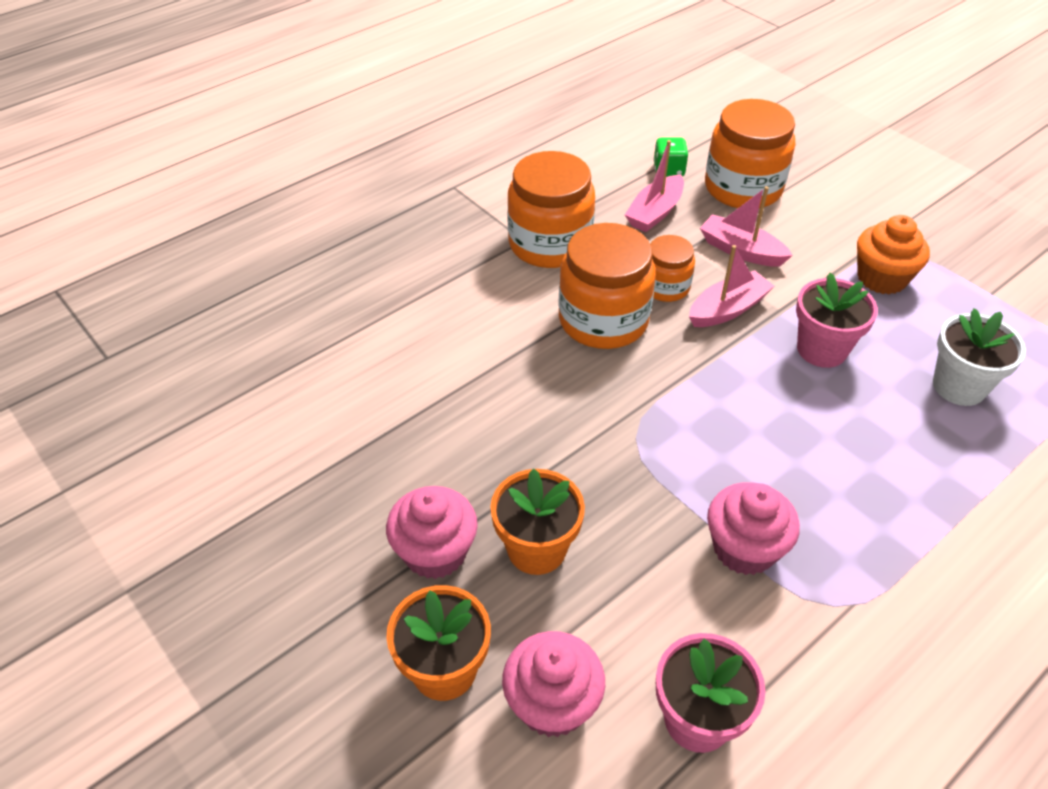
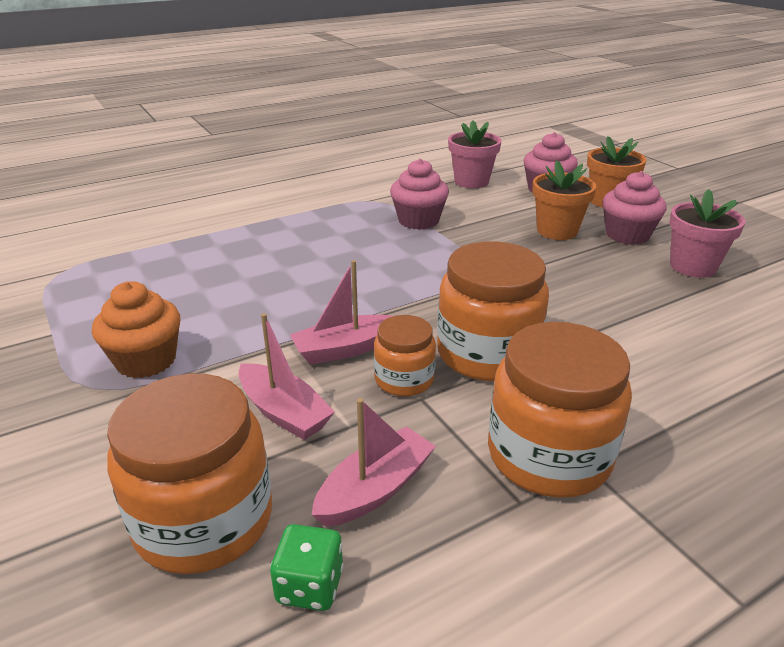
camera: 170 degrees left, 15 degrees down
(821, 349) = (276, 307): pink flower pot -> pink flower pot (693, 266)
(959, 386) = (184, 273): white flower pot -> none

